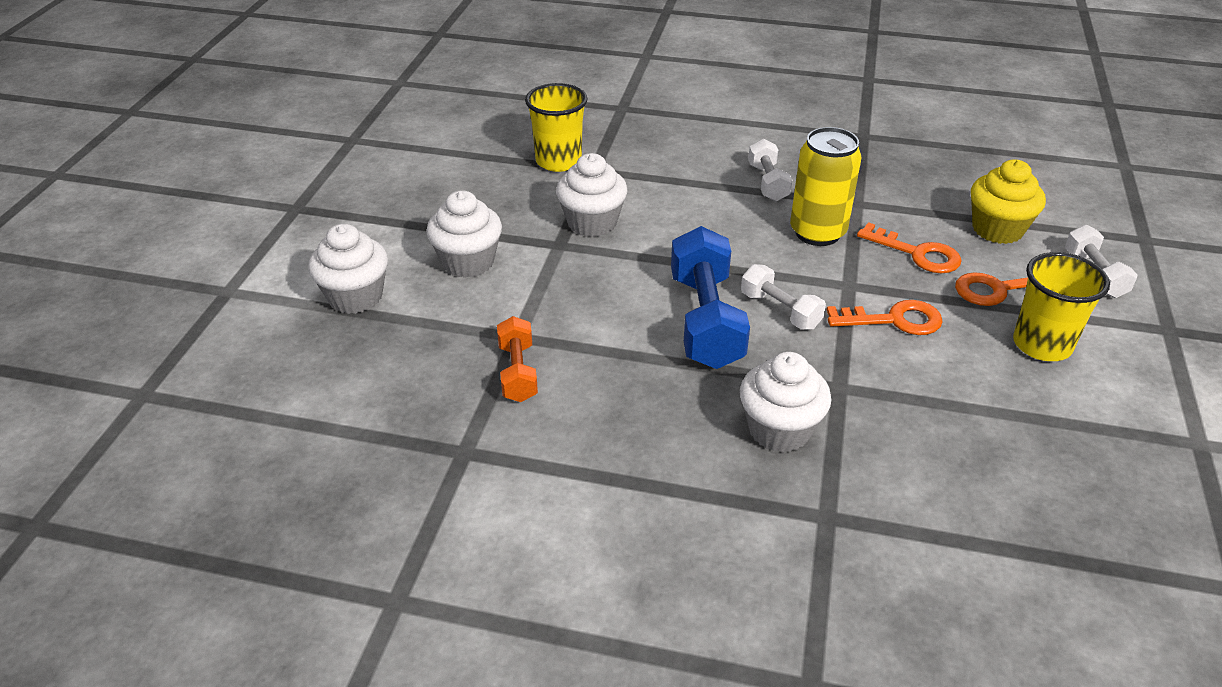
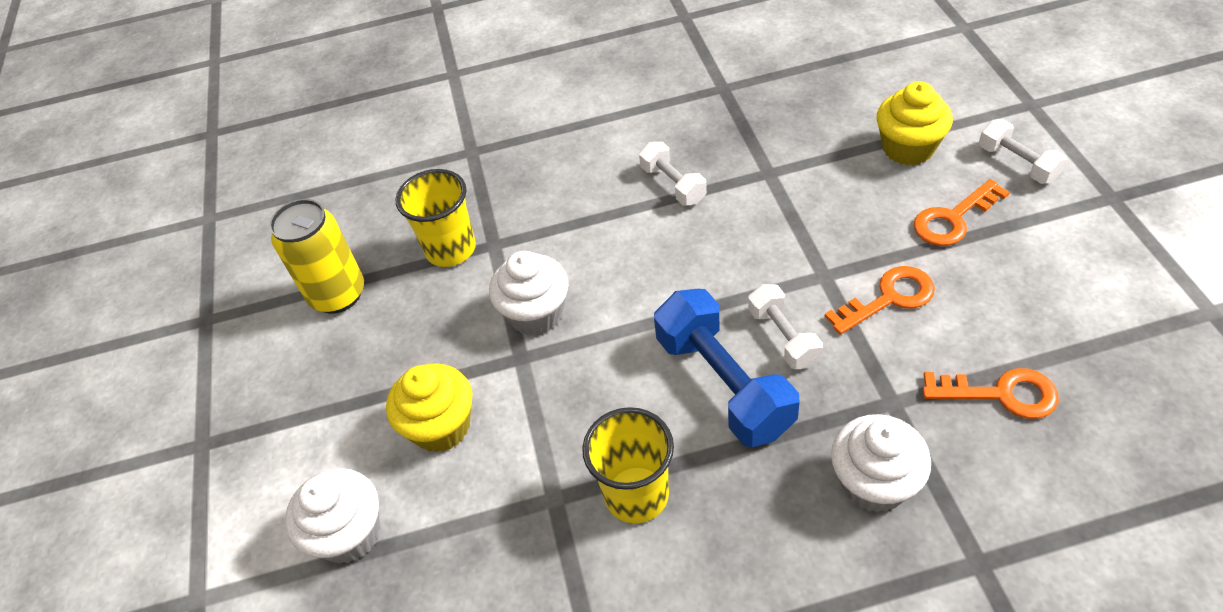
camera: 20 degrees left, 10 degrees up
(468, 262) = (441, 426): white cupcake -> yellow cupcake
(518, 372) = (585, 545): orange dumbbell -> none
(780, 310) = (783, 337): white dumbbell -> white dumbbell turned 45 degrees clockwise
(817, 232) = (756, 225): yellow can -> yellow can (338, 294)
(917, 253) = (859, 209): orange key -> orange key (1001, 394)
(1042, 345) = (1026, 265): yellow cup -> yellow cup (636, 495)

